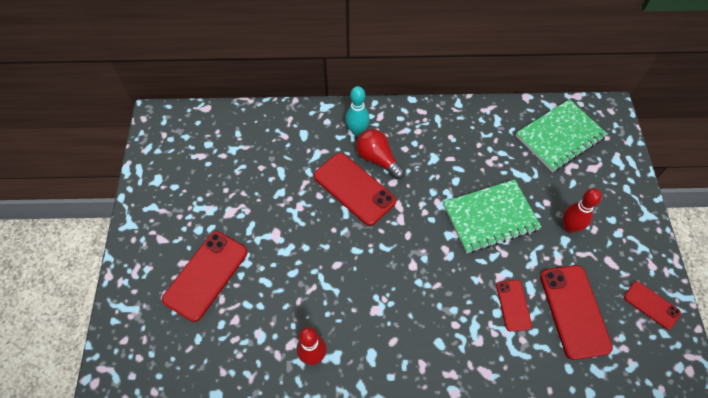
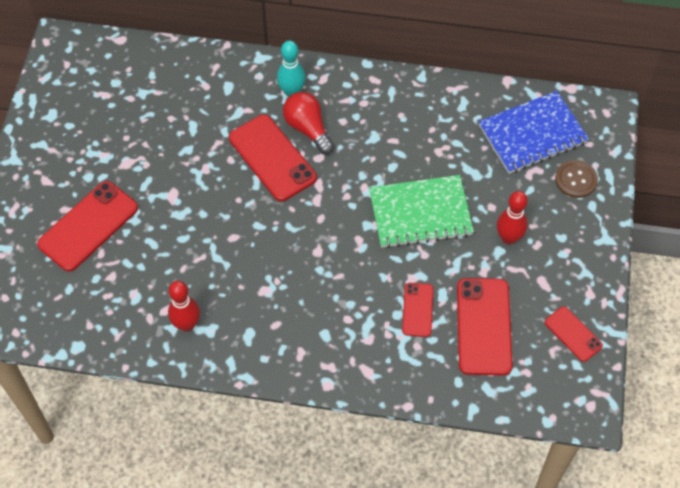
camera: 10 degrees right, 0 degrees up
(560, 137) = (532, 134): green notebook -> blue notebook
(606, 169) = (576, 180): none -> brown button

